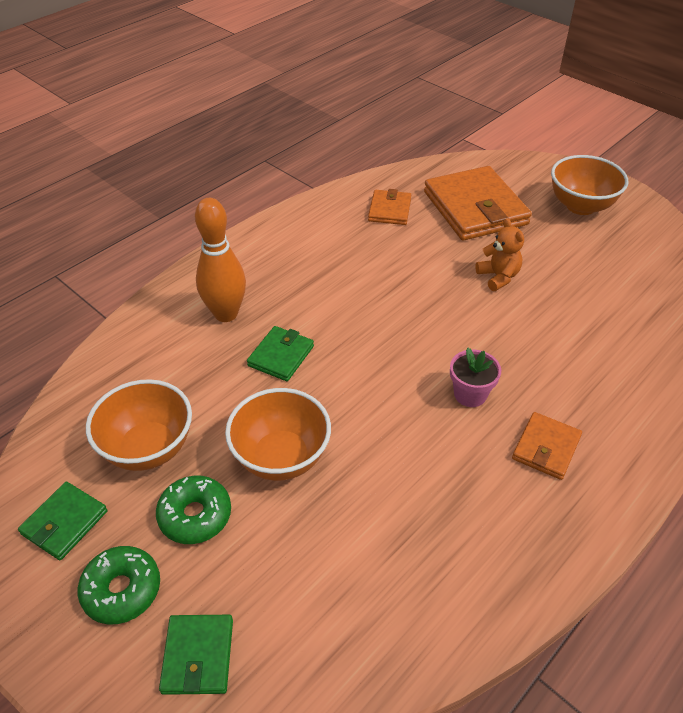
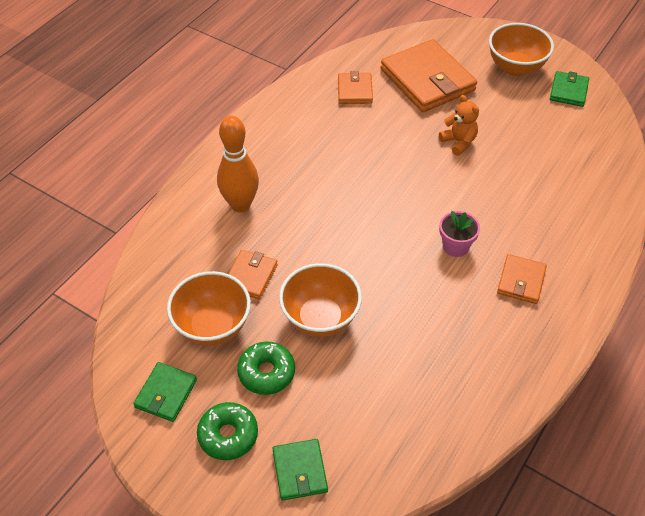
camera: 10 degrees left, 5 degrees up
(212, 395) = (250, 276): none -> orange wallet
(281, 356) = (297, 235): green wallet -> green wallet (568, 91)

